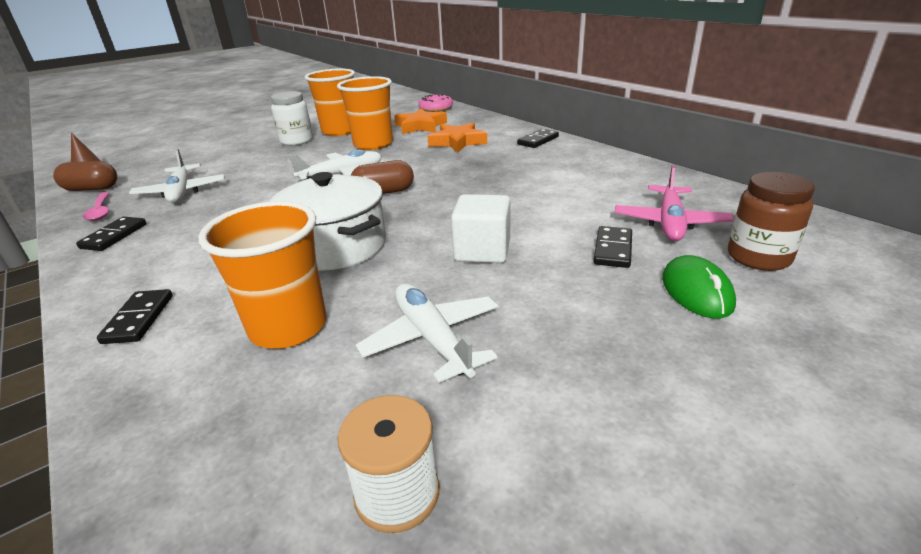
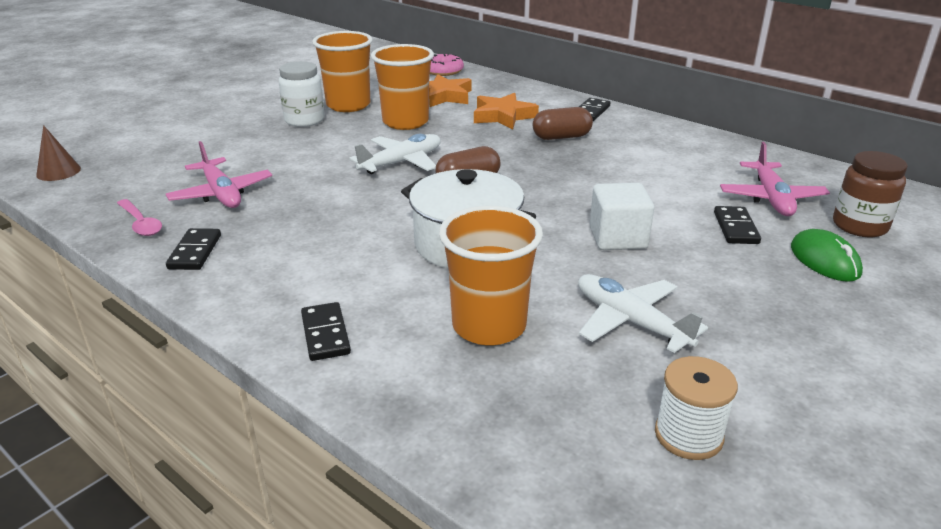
camera: 15 degrees left, 0 degrees up
(92, 189) = (93, 196): brown capsule -> brown capsule (561, 137)
(181, 192) = (221, 193): white plane -> pink plane

